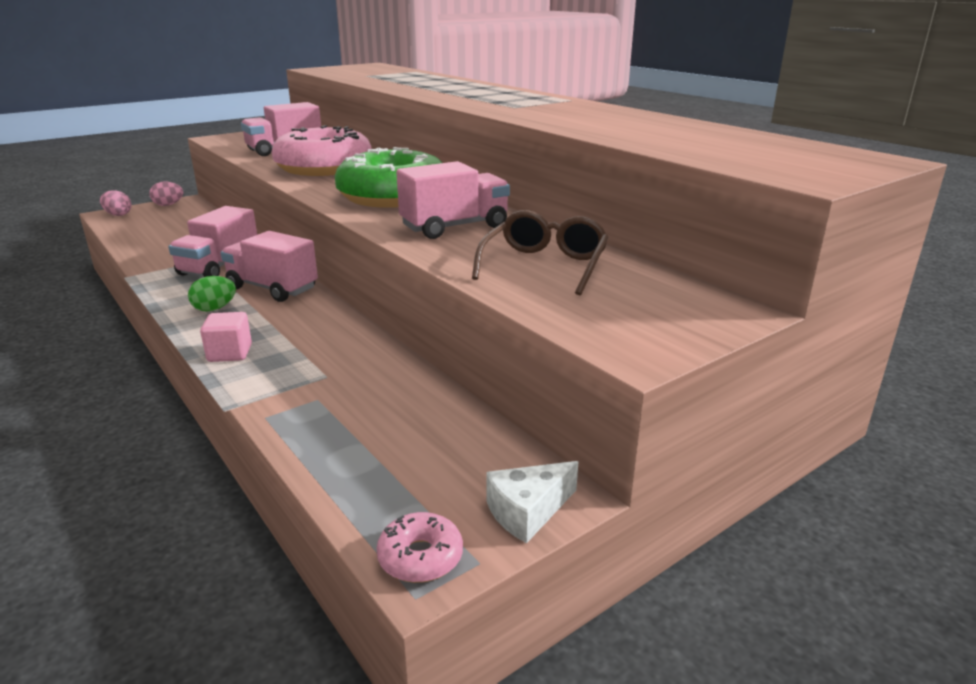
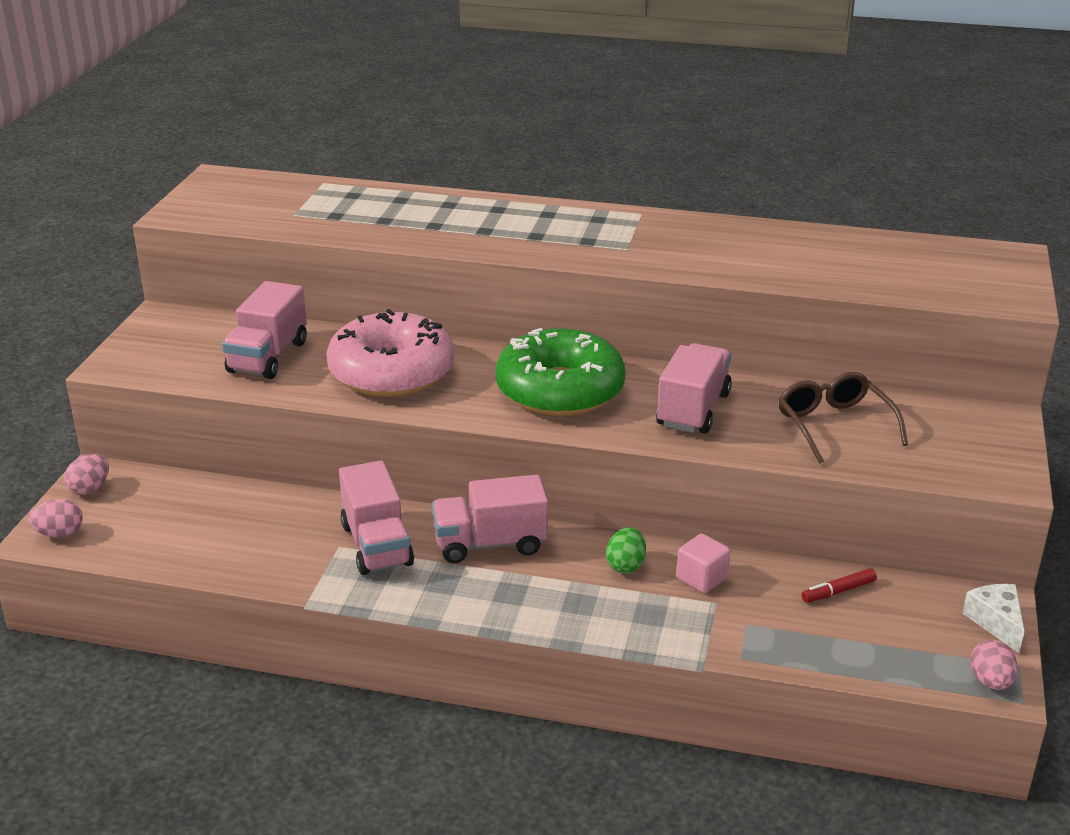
camera: 40 degrees left, 5 degrees up
(214, 309) = (487, 593): green egg -> green egg (625, 565)
(230, 353) = (601, 626): pink cube -> pink cube (701, 578)
(420, 557) = (990, 681): pink donut -> pink egg
(430, 414) = (838, 591): none -> red marker
(527, 511) = (996, 622): white cheese -> white cheese turned 150 degrees clockwise

